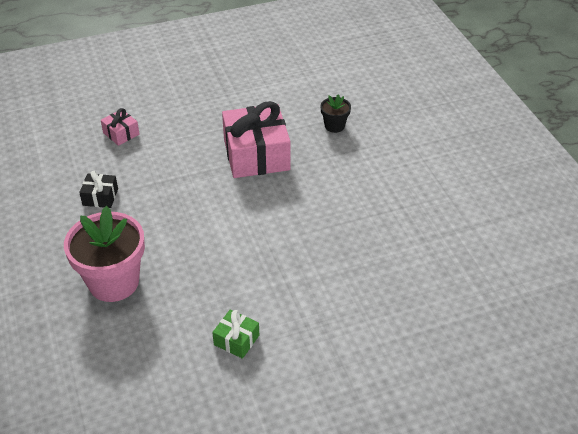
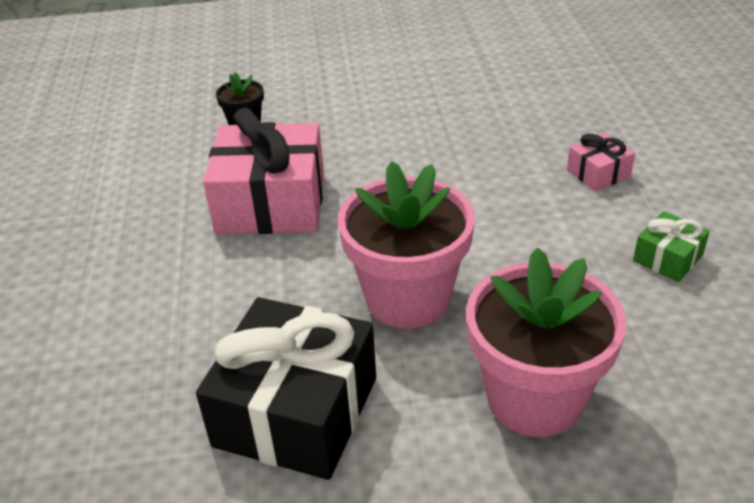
camera: 75 degrees left, 5 degrees down
(100, 197) = (296, 411): black gift -> black gift, size x2.15
(121, 133) = (116, 371): pink gift -> pink gift (598, 173)
(183, 224) = (408, 298): none -> pink flower pot

